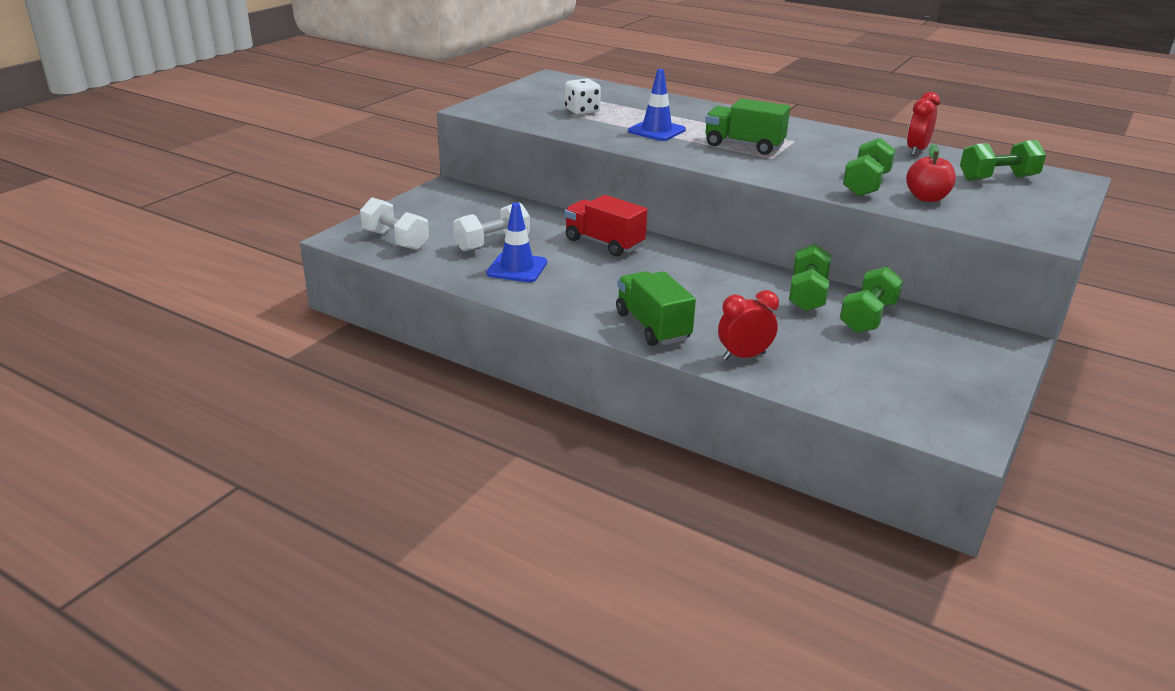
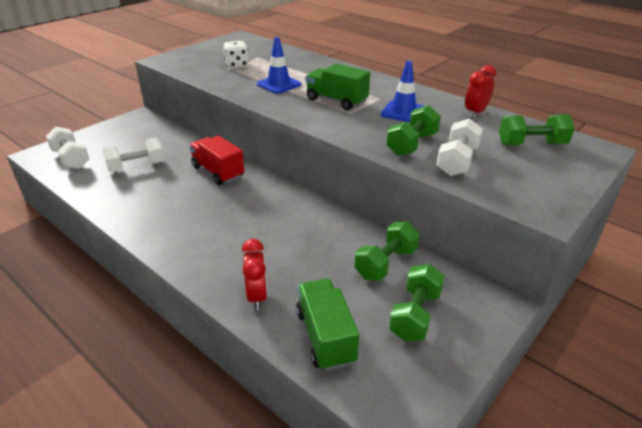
camera: 10 degrees right, 5 degrees up
(517, 268) = (138, 190): blue traffic cone -> blue traffic cone (403, 112)
(652, 326) = (202, 257): green truck -> green truck (325, 336)
(744, 356) = (257, 296): red clock -> red clock turned 90 degrees clockwise
(807, 295) = (347, 235): green dumbbell -> green dumbbell (415, 315)
(926, 198) = (457, 161): red apple -> white dumbbell

